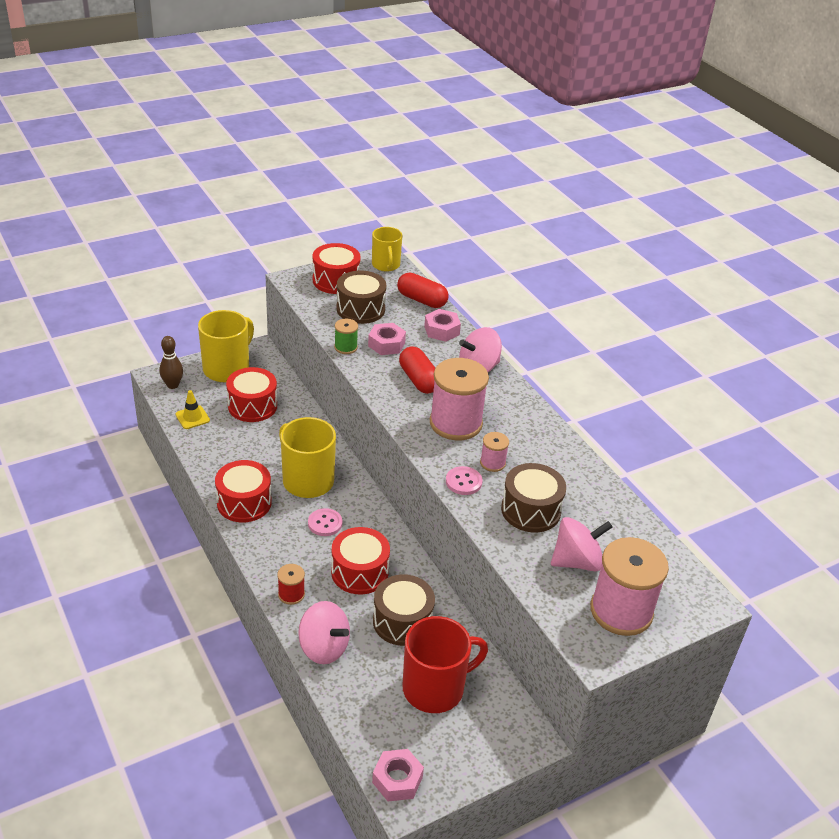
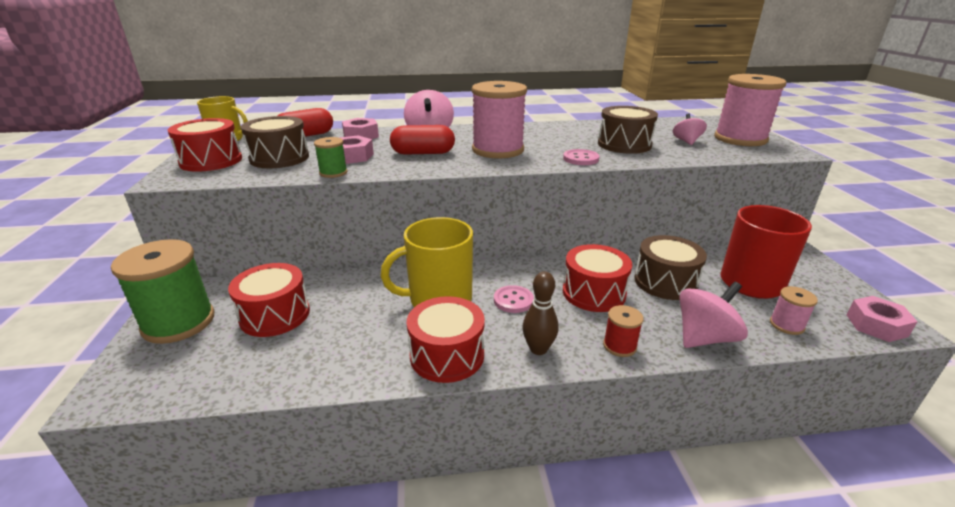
camera: 65 degrees left, 10 degrees down
(172, 385) = (144, 383): brown bowling pin -> brown bowling pin (538, 349)
(192, 417) = (239, 374): yellow traffic cone -> none
(227, 368) = (179, 322): yellow mug -> green spool
(492, 463) = (559, 146): pink spool -> pink spool (786, 325)
(576, 561) = (686, 141): pink spinning top -> pink spinning top, size x0.61

